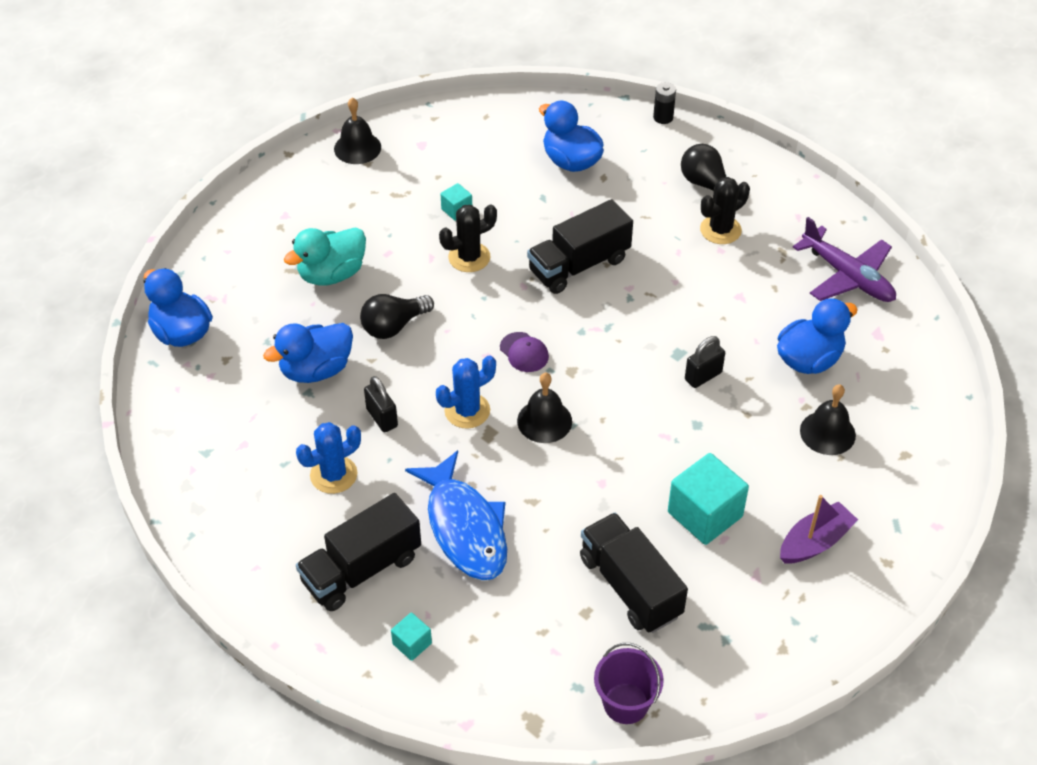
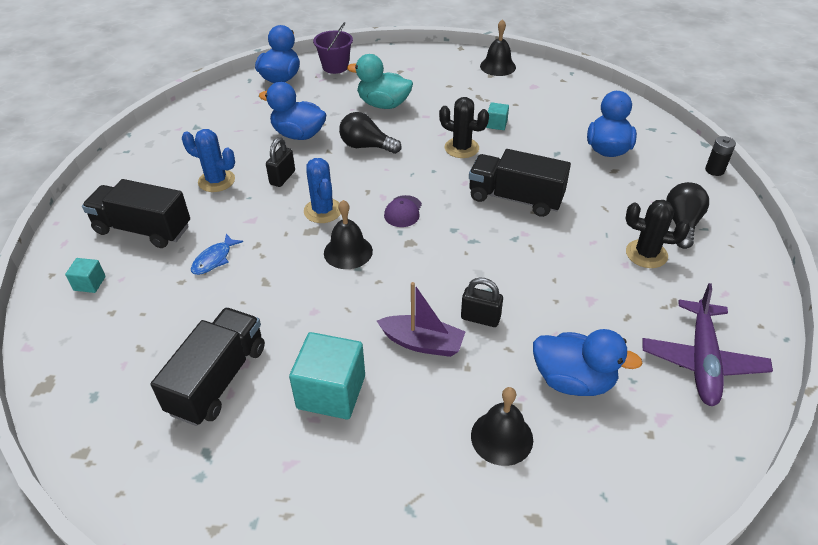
camera: 55 degrees right, 5 degrees down
(465, 527) = (214, 259): blue fish -> blue fish, size x0.45
(467, 411) = (323, 211): blue cactus -> blue cactus turned 45 degrees clockwise
(625, 703) = (90, 436): purple bucket -> purple bucket (335, 67)
(815, 542) = (361, 492): purple boat -> purple boat (422, 343)

